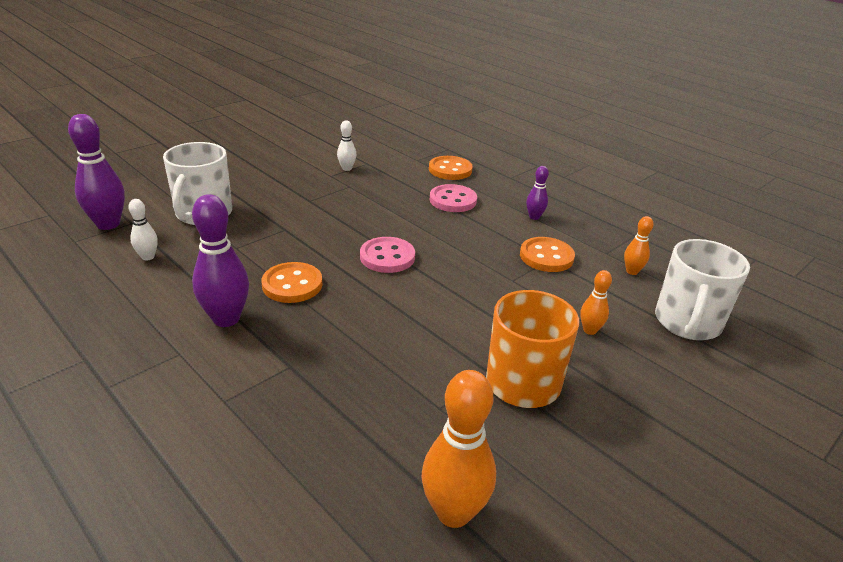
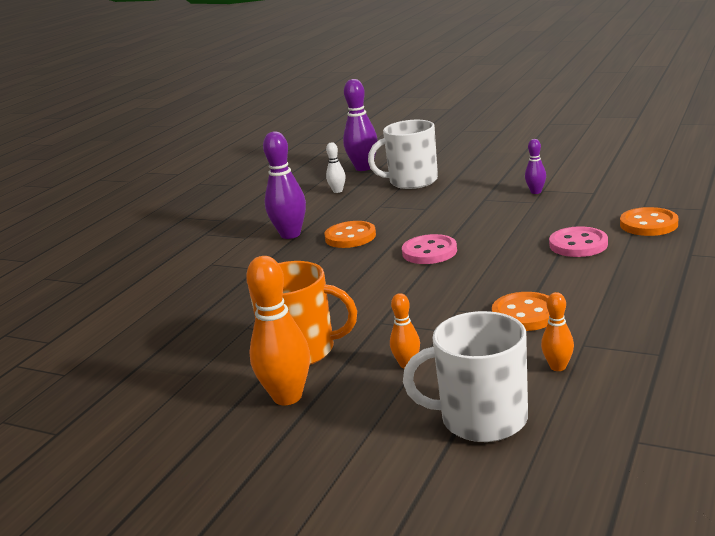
camera: 75 degrees right, 10 degrees down
(346, 168) = (567, 190): white bowling pin -> none
(453, 512) = (147, 359): orange bowling pin -> orange bowling pin (287, 397)
(534, 217) = (607, 288): purple bowling pin -> purple bowling pin (536, 192)

